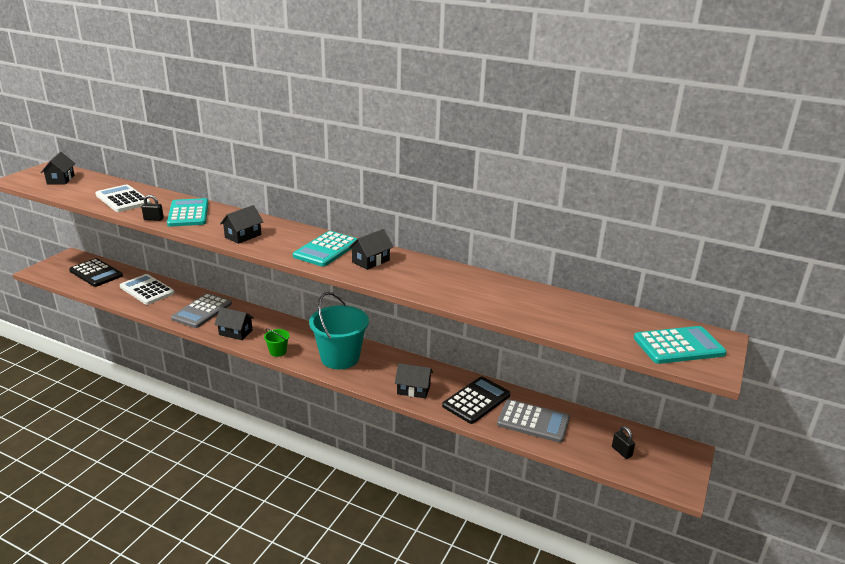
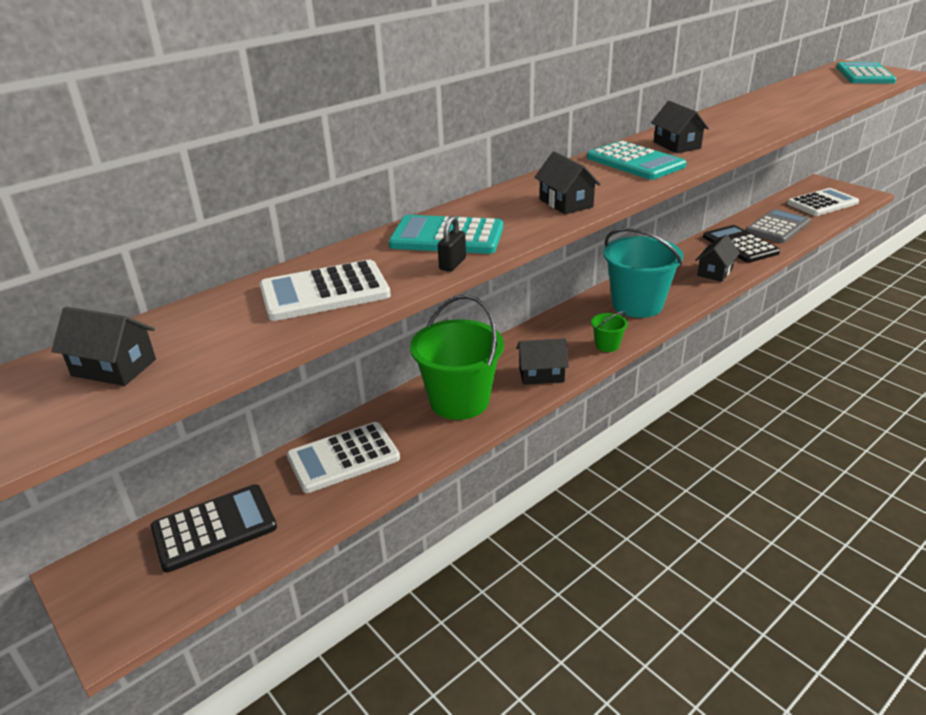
camera: 65 degrees left, 5 degrees up
(202, 311) = (459, 401): grey calculator -> green bucket
(235, 332) = (541, 374): black house -> black house turned 45 degrees clockwise
(621, 451) = (822, 203): black padlock -> white calculator

